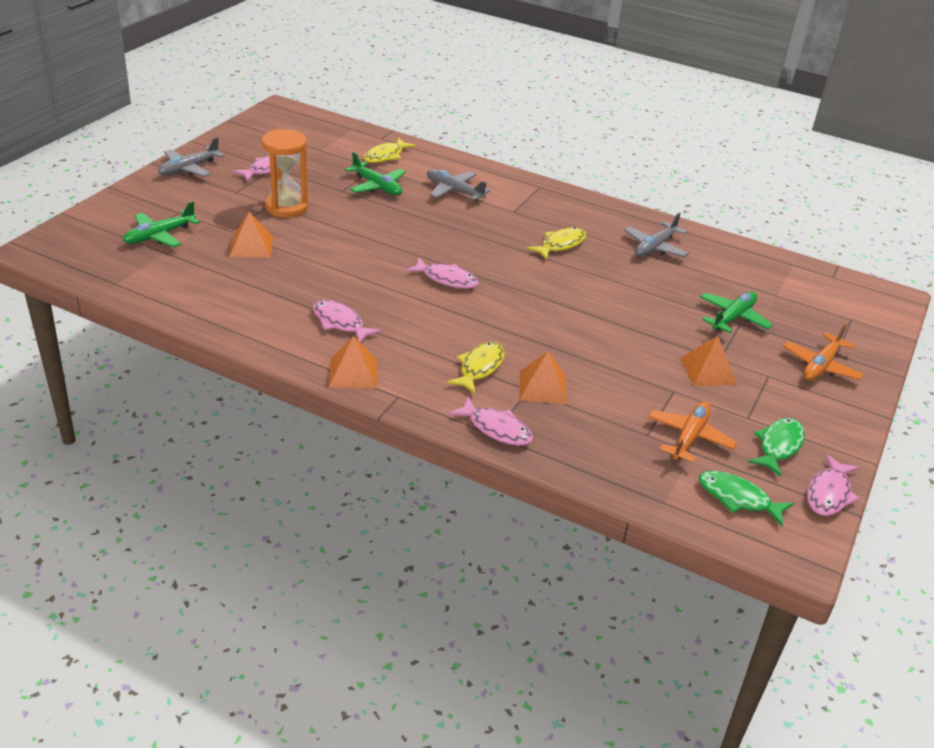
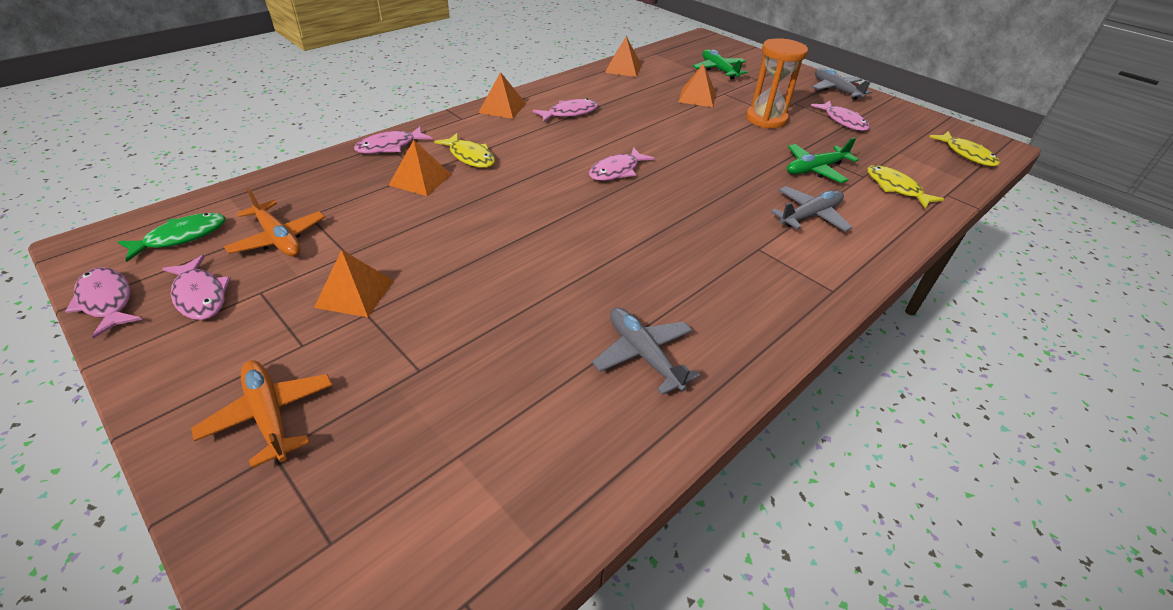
camera: 110 degrees right, 5 degrees up
(183, 302) = (623, 68): none -> orange pyramid
(560, 245) = (668, 263): yellow fish -> yellow fish (966, 154)
(733, 318) = (434, 366): green plane -> none
(778, 446) = (200, 295): green fish -> pink fish

